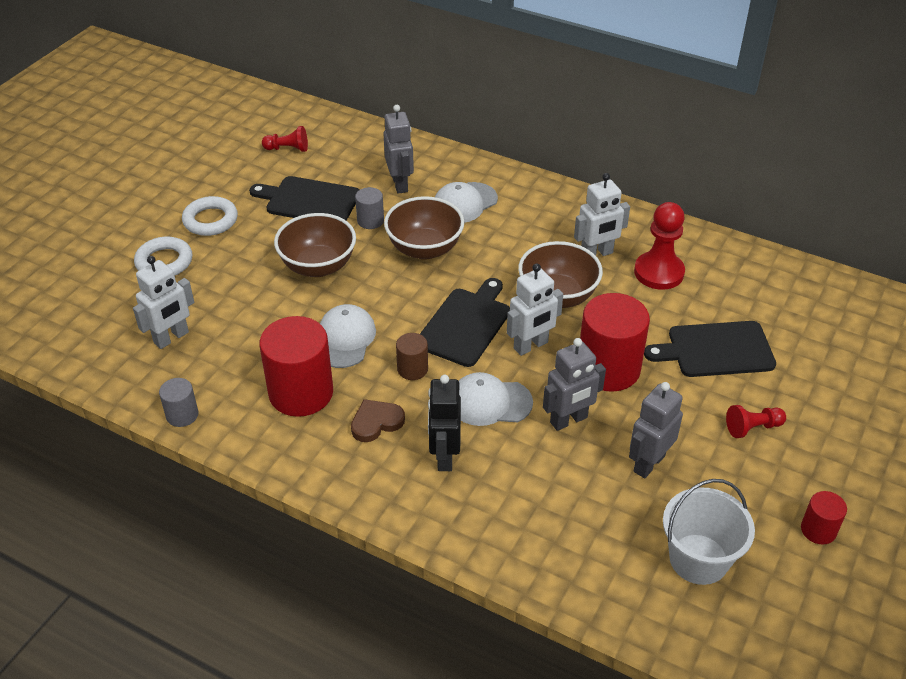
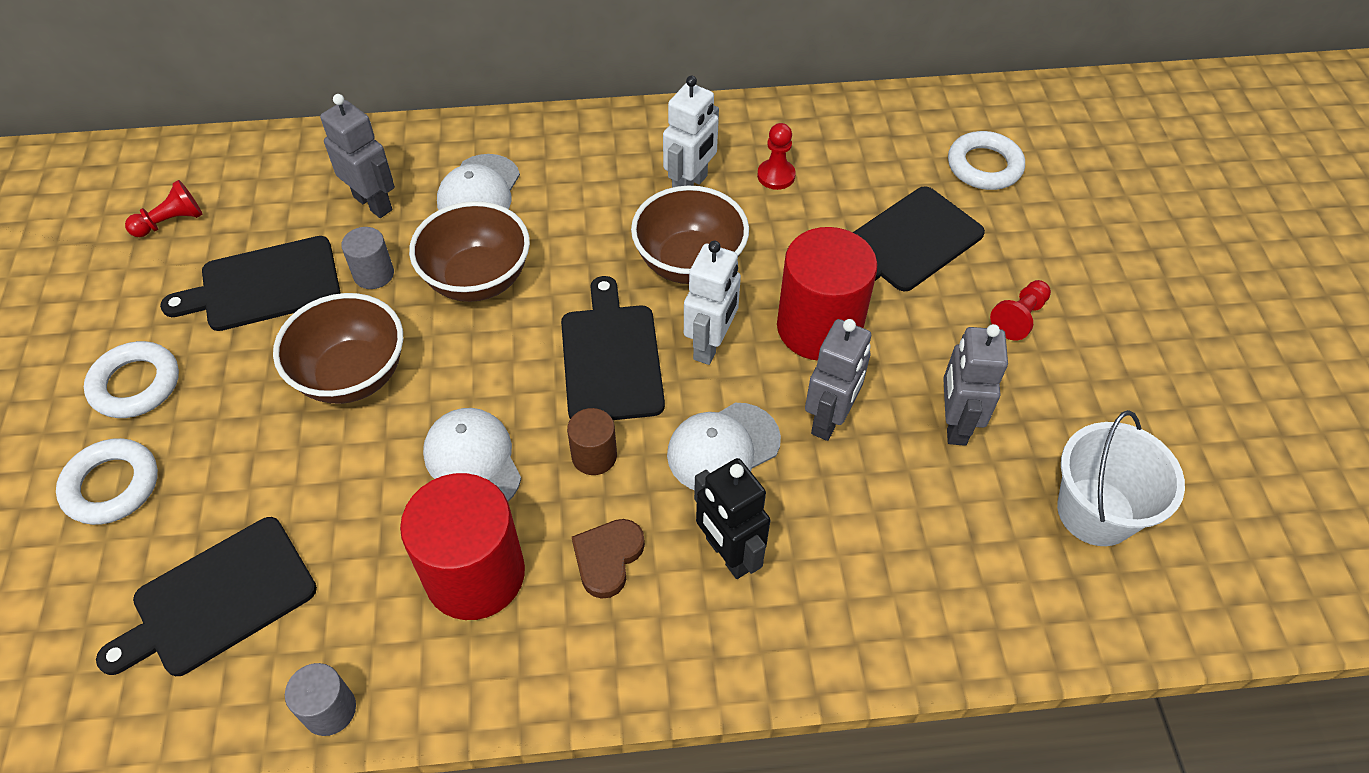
camera: 35 degrees left, 10 degrees up
(171, 338) = (218, 599): white robot -> black cutting board
(659, 272) = (776, 176): red pawn -> red pawn, size x0.58
(815, 329) = (984, 166): none -> white ring
(818, 530) = (1172, 403): red cylinder -> none

